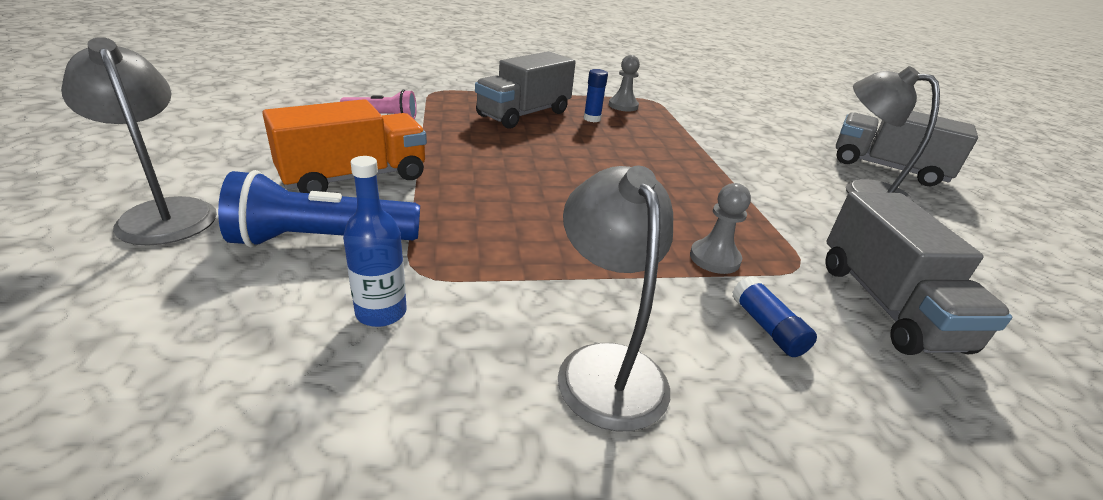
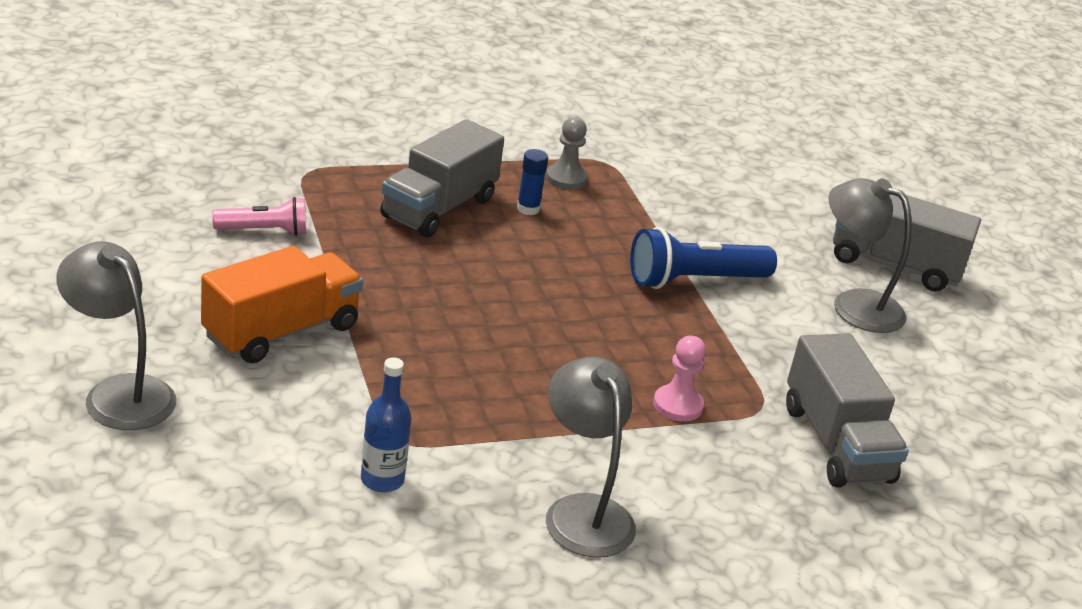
camera: 10 degrees left, 0 degrees up
(322, 240) = (291, 412): blue flashlight -> blue flashlight (694, 280)
(714, 258) = (677, 405): grey pawn -> pink pawn
(767, 327) = (720, 471): blue glue stick -> none

